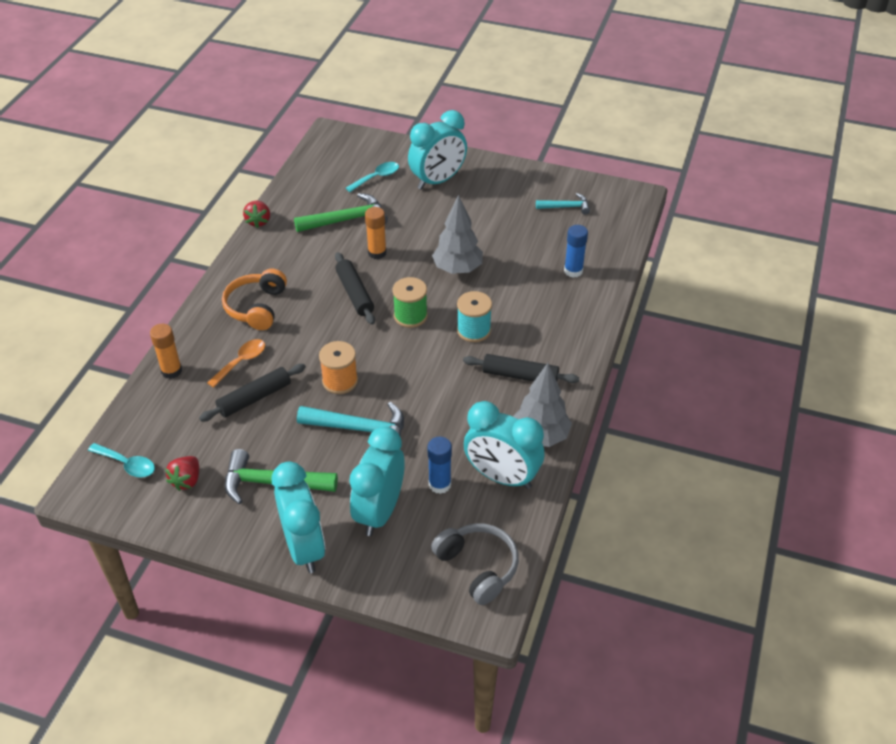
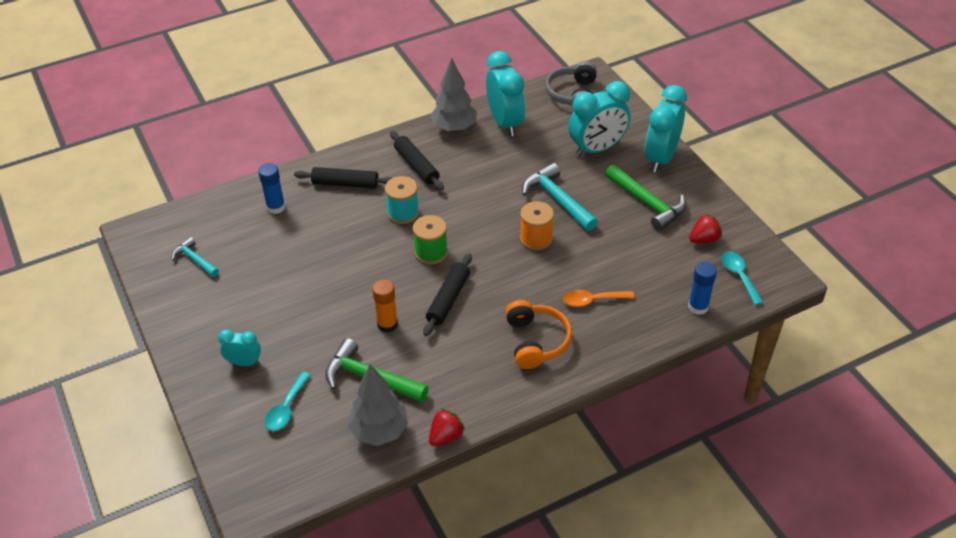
camera: 135 degrees left, 0 degrees up
(171, 371) = (653, 329): orange glue stick -> none
(254, 398) = (608, 266): black rolling pin -> black rolling pin (345, 184)
(256, 307) = (536, 341): orange headphones -> orange headphones turned 60 degrees counterclockwise
(377, 177) = (286, 408): turquoise spoon -> turquoise spoon turned 75 degrees counterclockwise
(438, 181) = (244, 362): turquoise clock -> turquoise clock, size x0.52
(440, 484) = (545, 141): blue glue stick -> blue glue stick (698, 307)
(457, 269) = (349, 265): grey tree -> grey tree (379, 431)

